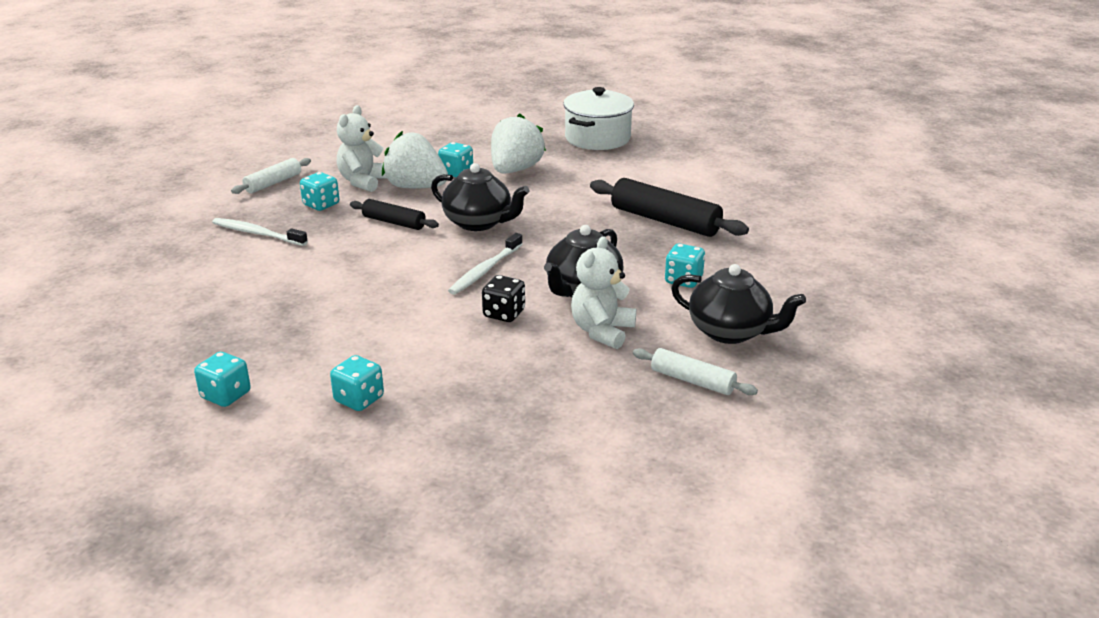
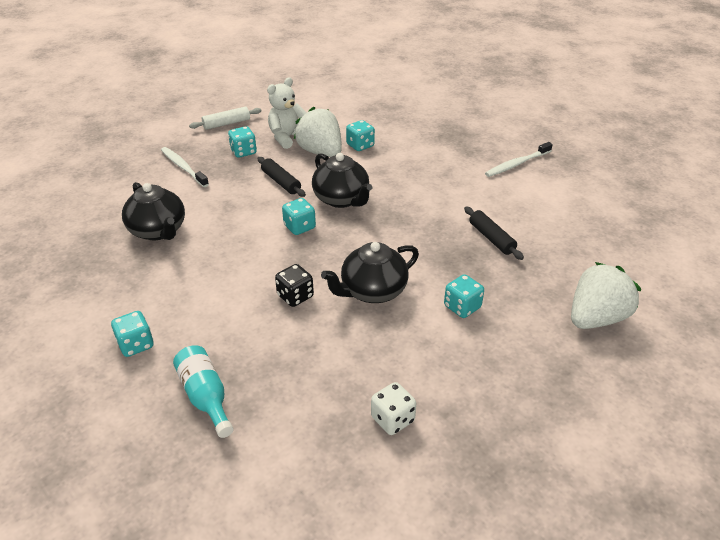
camera: 25 degrees right, 10 degrees up
(226, 395) = (57, 309): turquoise dice -> turquoise dice (299, 227)
(484, 418) = (205, 397): none -> turquoise bottle
(485, 270) = (312, 248): white toothbrush -> white toothbrush (517, 164)
(515, 170) = (406, 154): white strawberry -> white strawberry (596, 318)
(597, 138) = (496, 137): white pot -> none
(602, 331) = (357, 339): white teddy bear -> none
(665, 221) = (491, 238): black rolling pin -> black rolling pin, size x0.58
(692, 381) = (392, 419): white rolling pin -> white dice
(730, 332) = (463, 377): black teapot -> black teapot (158, 231)

